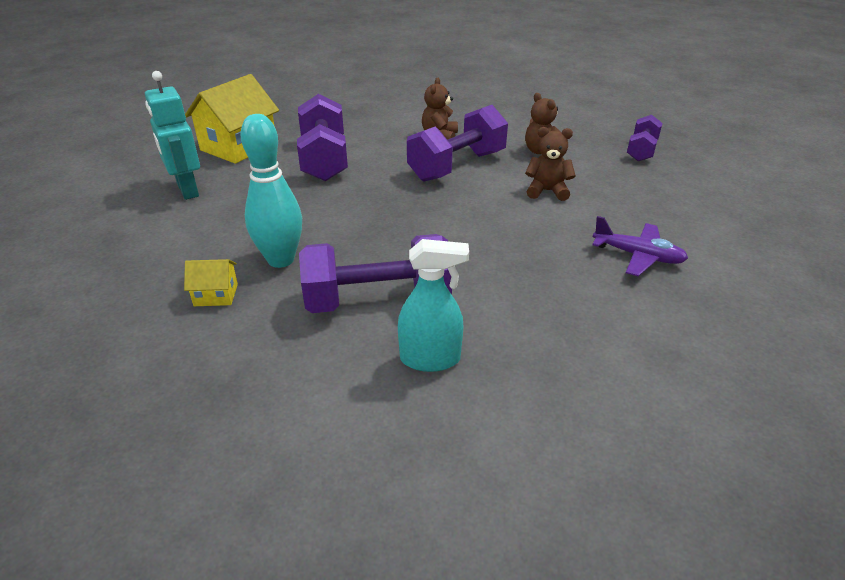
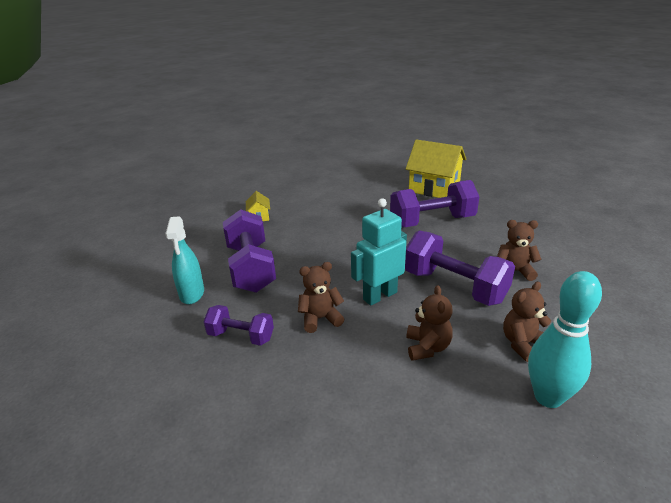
camera: 85 degrees right, 5 degrees down
(187, 190) = (367, 185): turquoise robot -> turquoise robot (379, 296)
(281, 260) = (293, 229): turquoise bowling pin -> turquoise bowling pin (548, 397)
(501, 246) = (320, 318): none -> brown teddy bear
(638, 256) = (313, 412): purple plane -> none
(641, 150) = (590, 448): purple dumbbell -> purple dumbbell (241, 336)

